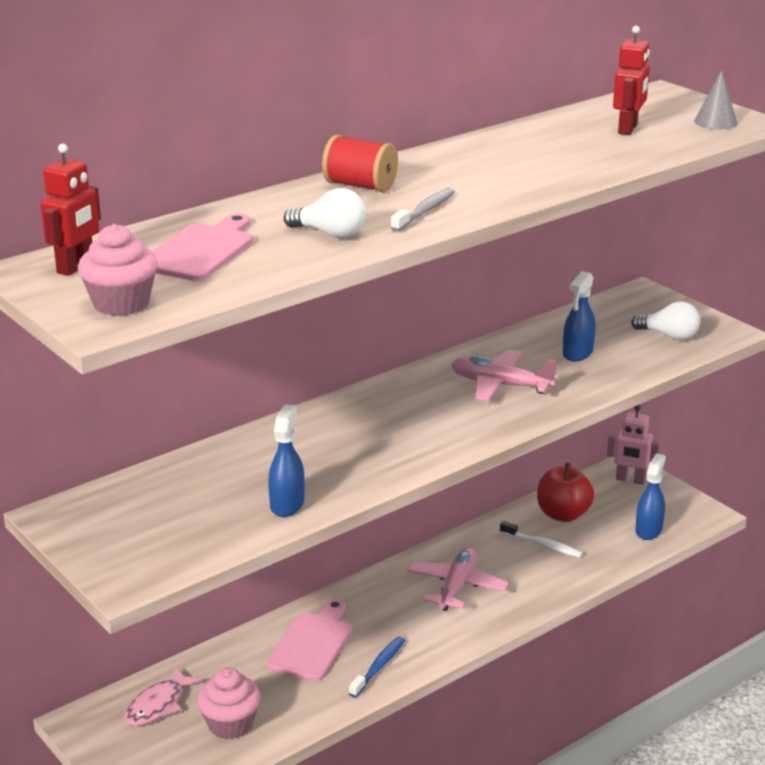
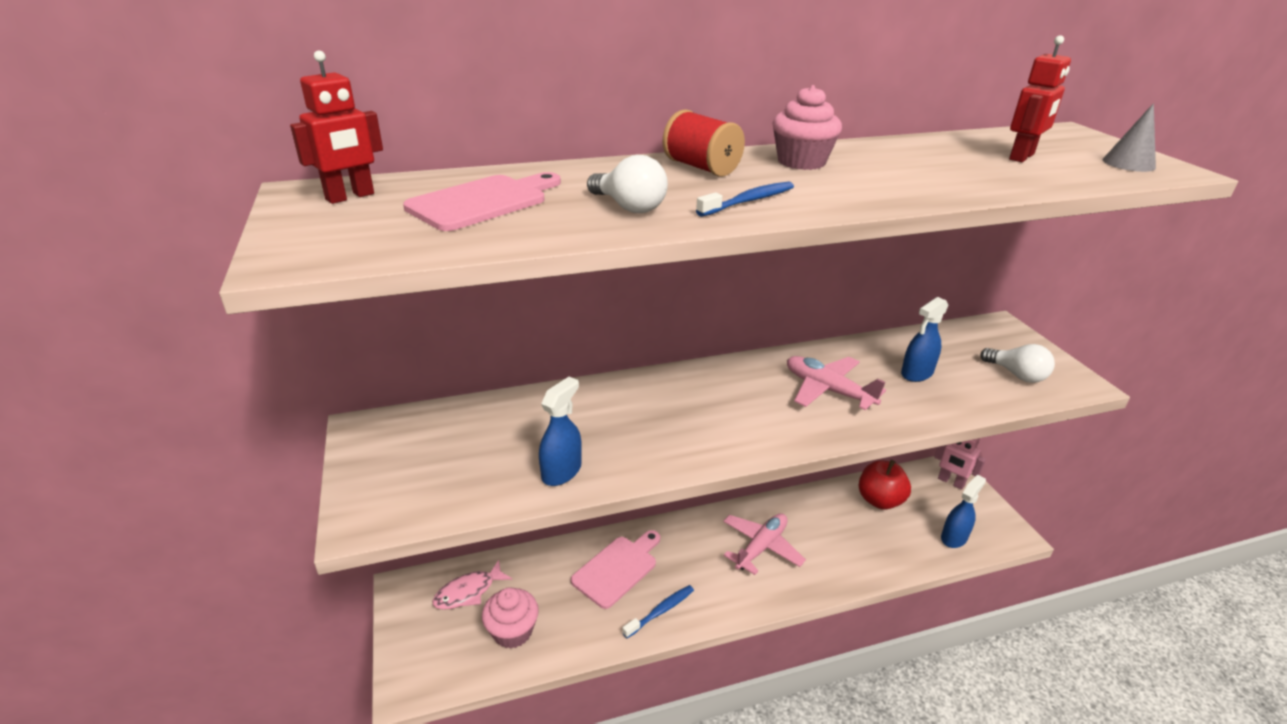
camera: 20 degrees right, 5 degrees up
(121, 303) = (339, 240): pink cupcake -> pink cupcake (801, 162)
(425, 211) = (749, 201): grey toothbrush -> blue toothbrush
(543, 545) = (851, 526): white toothbrush -> none

